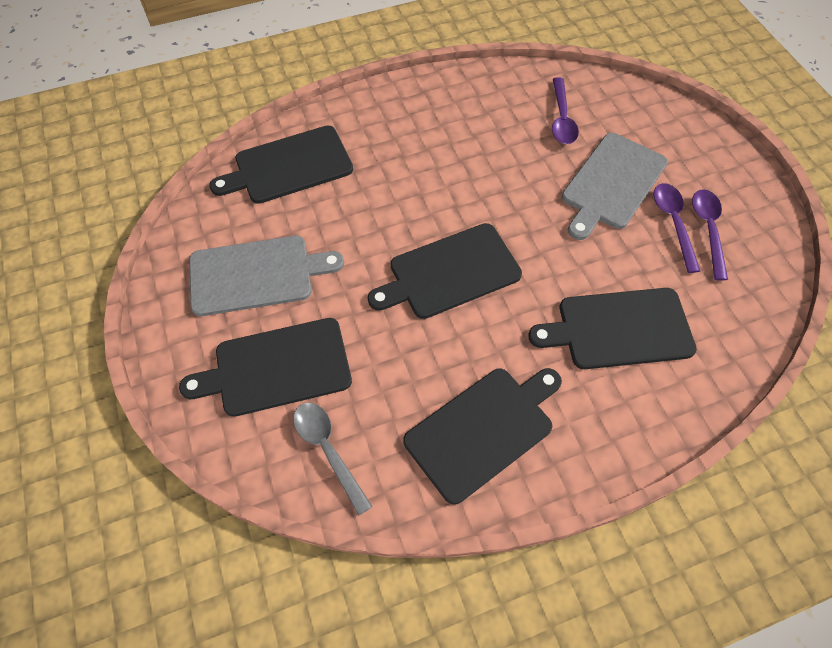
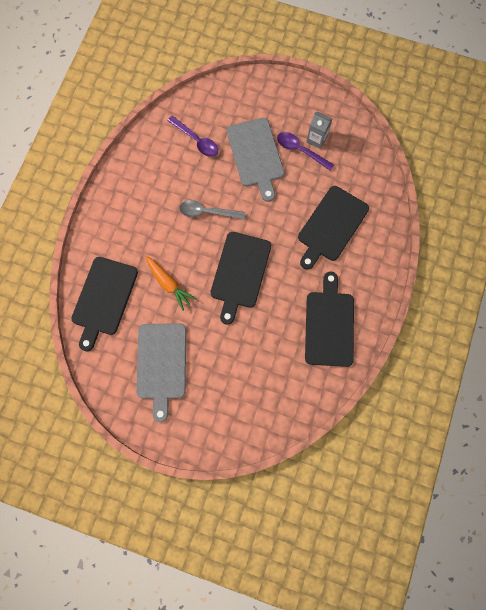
camera: 50 degrees left, 15 degrees up
(256, 274) = (161, 364): grey cutting board -> grey cutting board turned 150 degrees clockwise
(277, 368) = (224, 392): black cutting board -> none
(328, 449) = (284, 398): grey spoon -> grey spoon (207, 212)
(364, 212) = (169, 284): none -> orange carrot
(708, 229) = (316, 139): purple spoon -> grey carton

